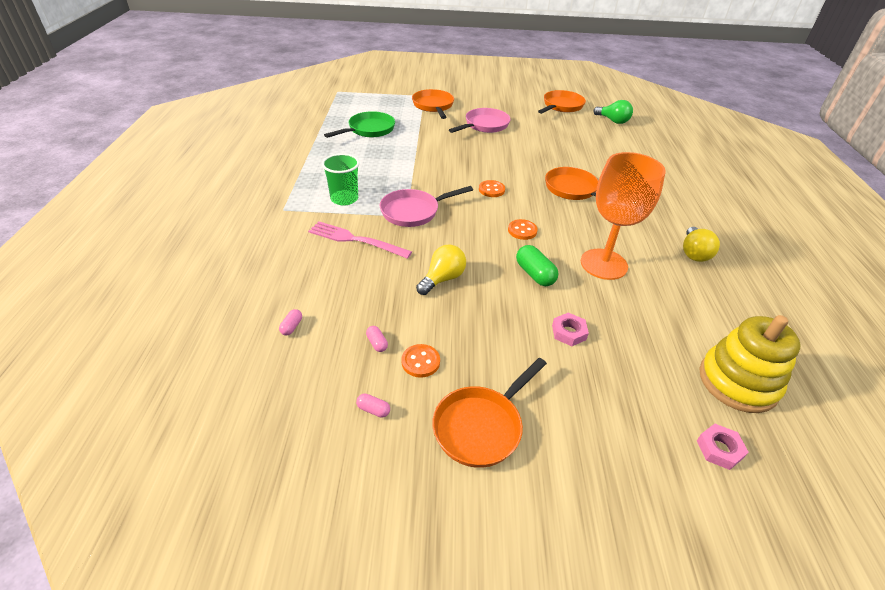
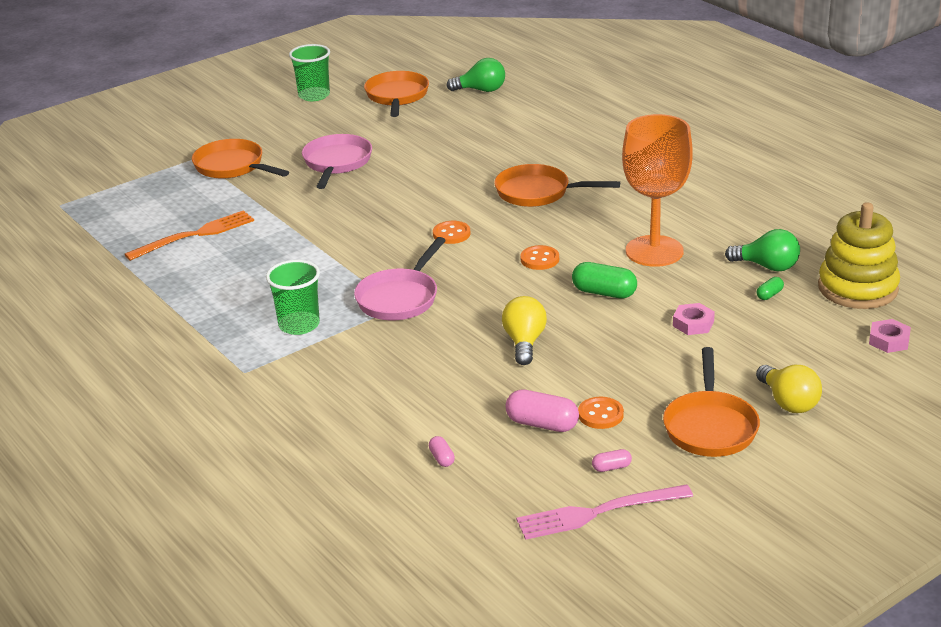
camera: 35 degrees left, 10 degrees down
(355, 240) = (381, 356): pink fork -> pink fork (598, 512)
(369, 130) = (195, 235): green pan -> orange fork
(377, 343) = (542, 424): pink capsule -> pink capsule, size x1.94
(519, 90) = (314, 95): none -> green cup
(654, 344) = (769, 295): none -> green capsule
(677, 320) = (767, 266): none -> green light bulb
(694, 253) = (720, 200): yellow light bulb -> yellow light bulb (788, 402)

